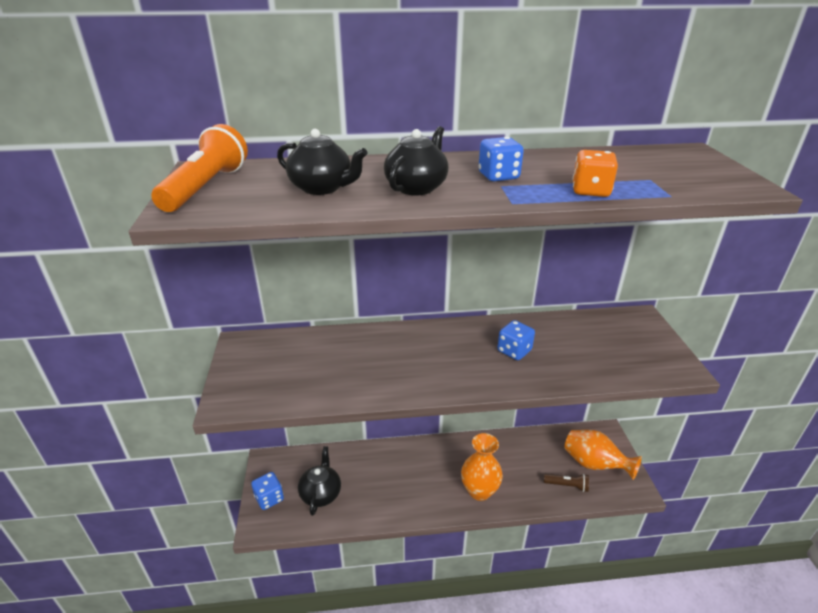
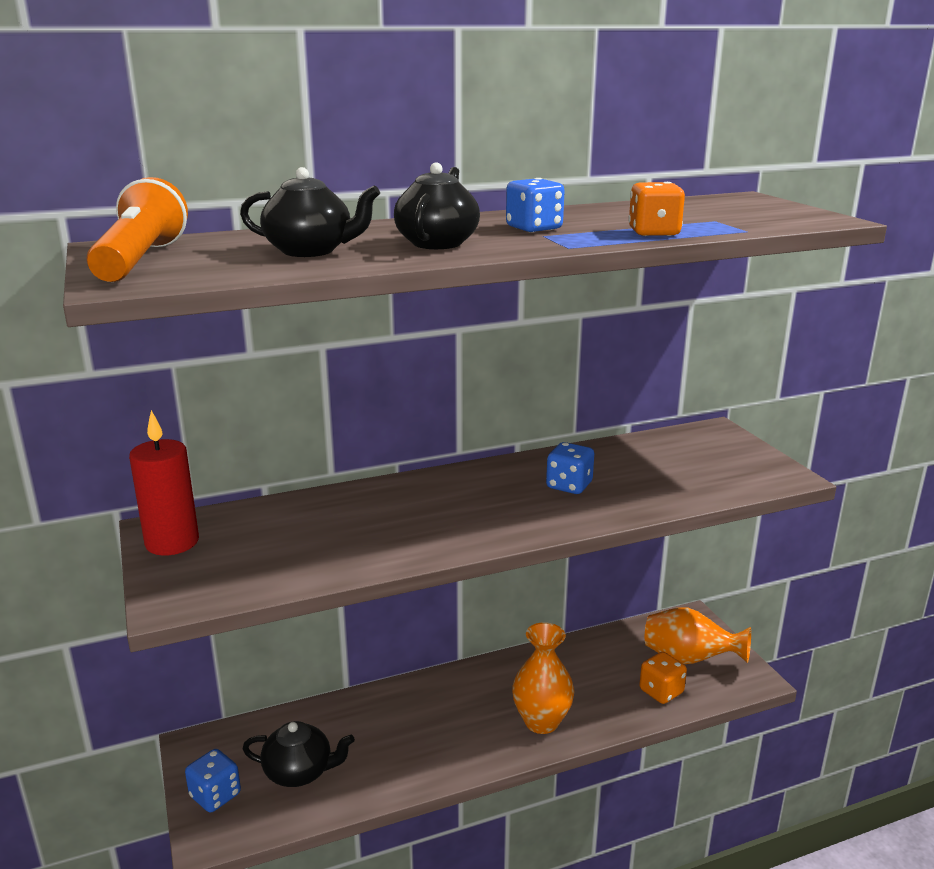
camera: 15 degrees left, 10 degrees down
(243, 355) = (172, 542): none -> red candle
(321, 493) = (299, 772): black teapot -> black teapot turned 105 degrees clockwise
(567, 485) = (661, 691): brown flashlight -> orange dice

